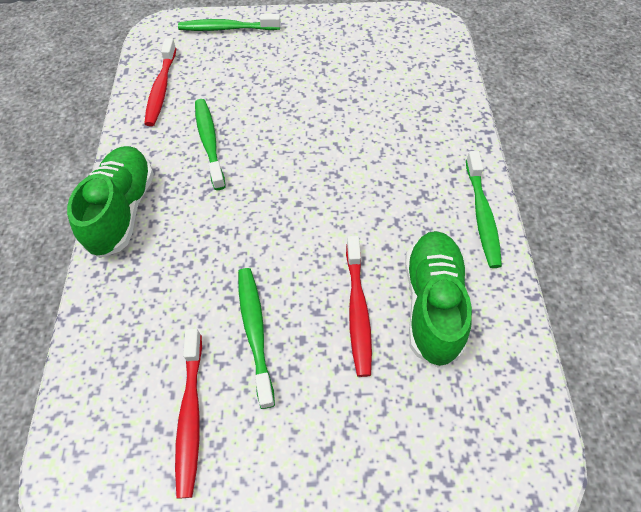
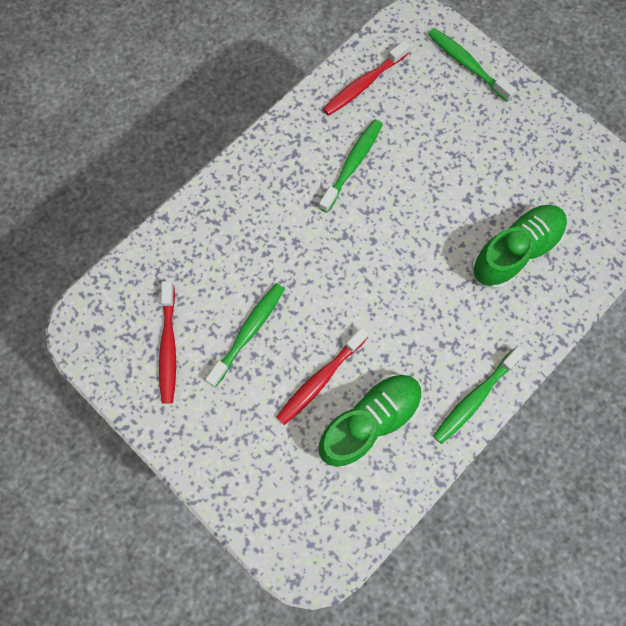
camera: 45 degrees right, 15 degrees up
(122, 211) = (249, 170): green shoe -> green shoe (515, 251)
(190, 416) = (168, 347): red toothbrush -> red toothbrush turned 45 degrees counterclockwise

